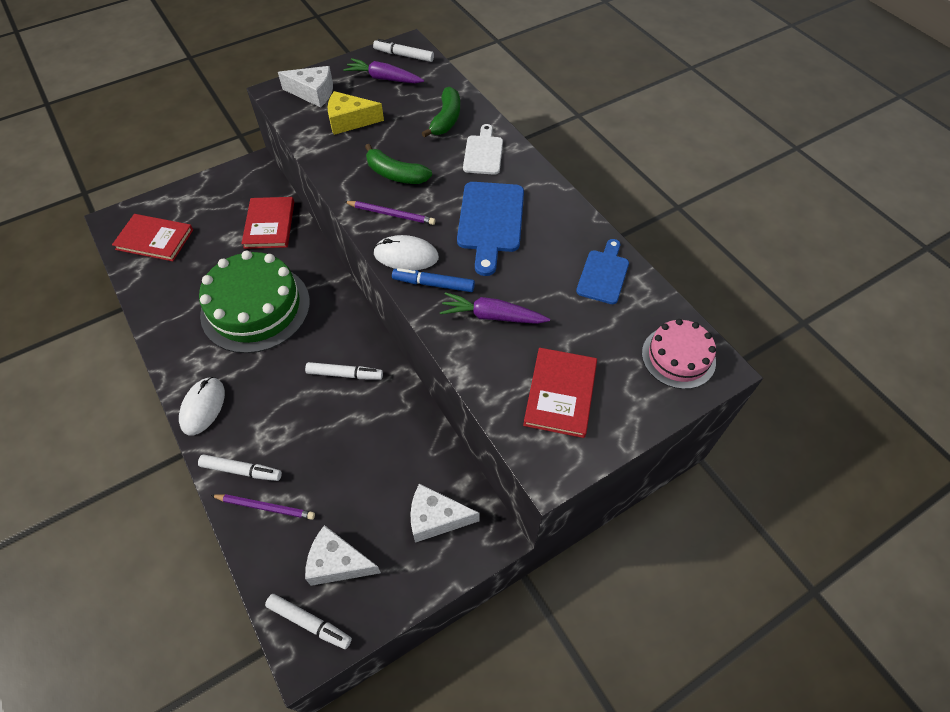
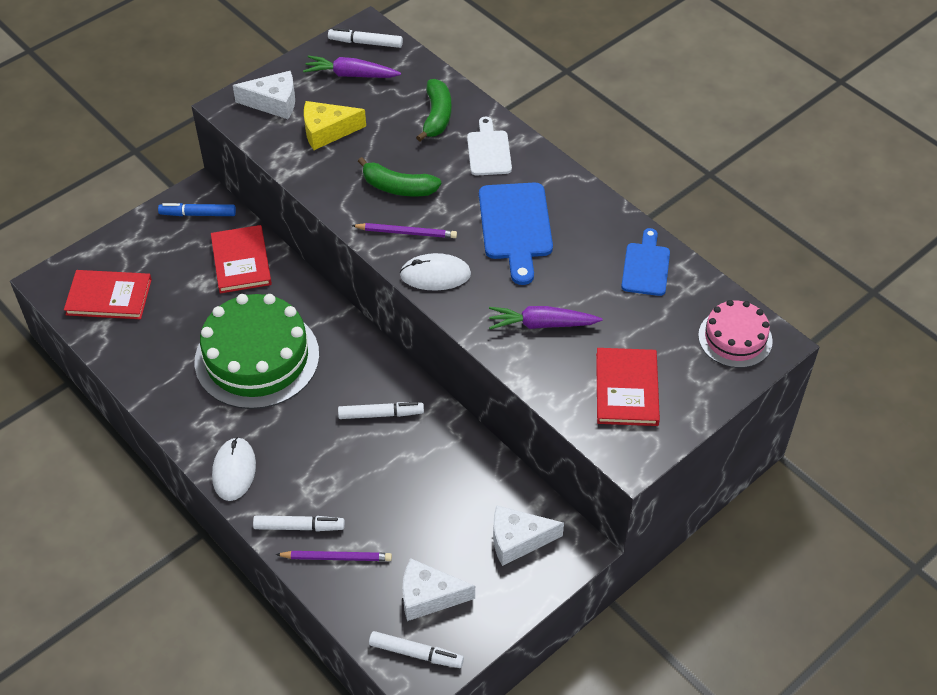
camera: 10 degrees left, 5 degrees down
(433, 284) = (472, 300): blue marker -> blue marker (198, 214)

